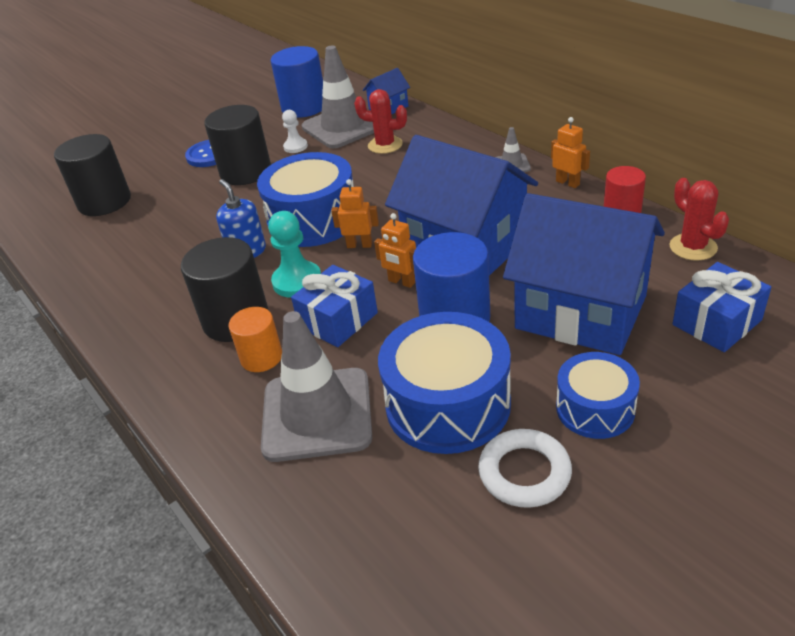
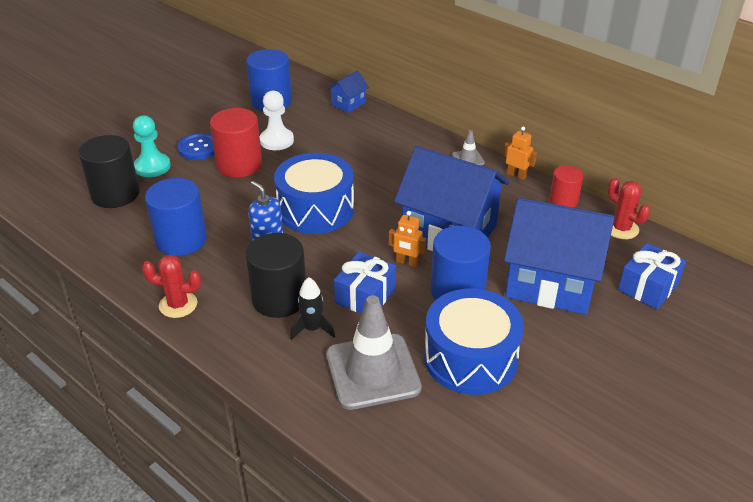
camera: 15 degrees left, 0 degrees up
(152, 251) = (181, 240): none -> blue cylinder
(246, 172) = (239, 165): black cylinder -> red cylinder
(261, 357) = (312, 329): orange cylinder -> black rocket
(295, 147) = (276, 140): white pawn -> white pawn, size x1.61
(297, 281) = (320, 264): turquoise pawn -> turquoise pawn (152, 166)
(343, 126) = (314, 121): grey traffic cone -> none
(359, 245) = (362, 231): orange robot -> none
(385, 145) = (356, 140): red cactus -> red cactus (178, 305)
(524, 472) = (538, 404): white ring -> none
(595, 408) = (577, 355): blue drum -> none

